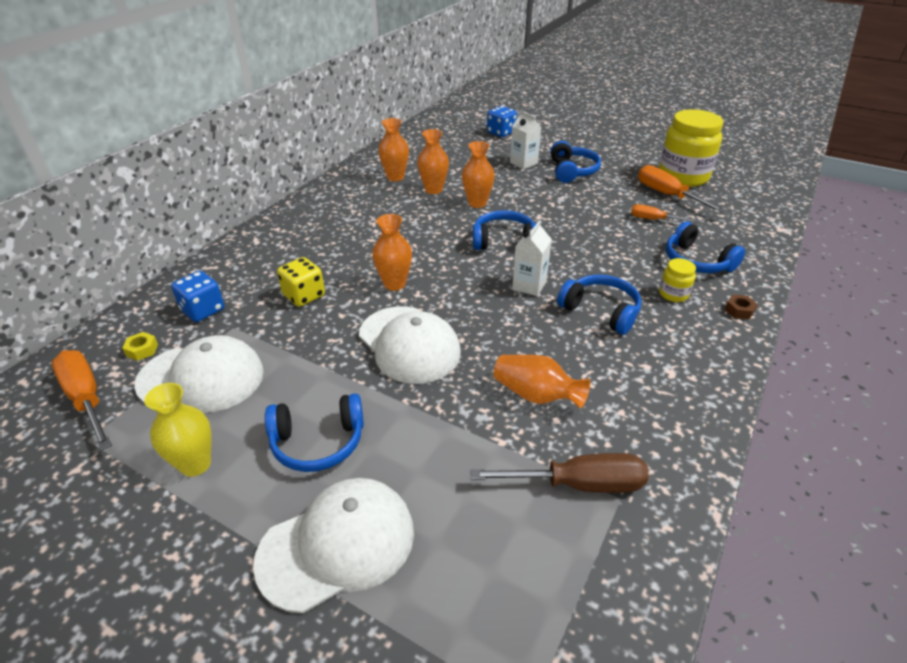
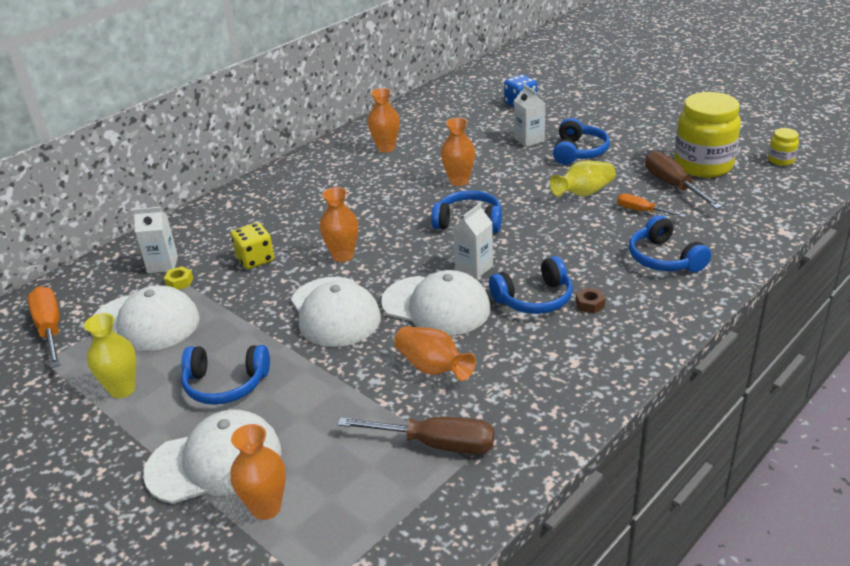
camera: 15 degrees right, 5 degrees down
(142, 350) = (103, 294): yellow nut -> yellow nut (179, 282)
(203, 310) = (162, 265): blue dice -> white carton
(433, 190) = (420, 164): orange vase -> orange vase (266, 508)
(510, 327) = (436, 306): none -> white cap
(595, 207) = (583, 193): none -> yellow vase
(601, 311) = (534, 299): blue headphones -> blue headphones turned 105 degrees clockwise
(667, 195) = (672, 185): orange screwdriver -> brown screwdriver
(673, 294) = (619, 289): yellow jar -> yellow jar (781, 160)
(739, 311) = (680, 312): brown nut -> brown nut (590, 304)

